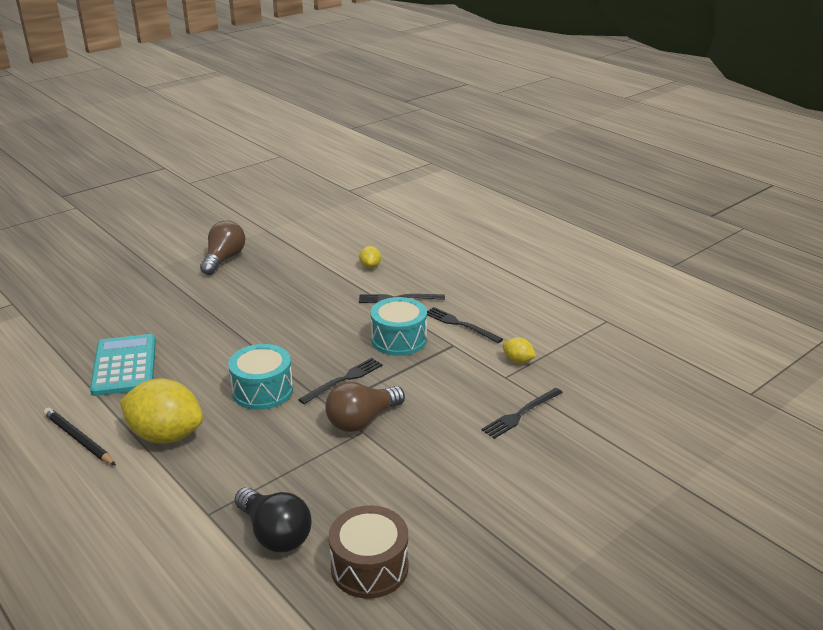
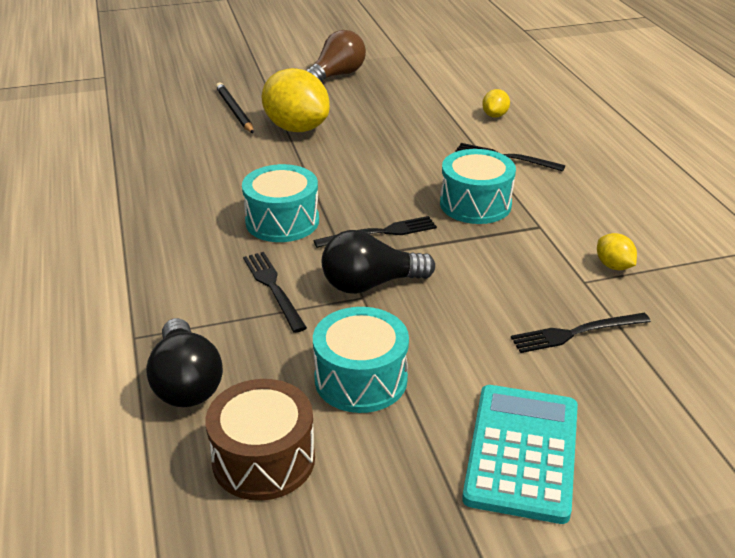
camera: 25 degrees right, 5 degrees up
(79, 439) = (68, 221): black pencil -> black pencil (235, 111)
(124, 366) = (162, 160): turquoise calculator -> turquoise calculator (522, 452)
(166, 435) = (151, 241): yellow lemon -> yellow lemon (296, 128)
(362, 420) = (370, 284): brown light bulb -> black light bulb
(400, 490) = (361, 379): none -> turquoise drum
(460, 324) = (564, 205): black fork -> black fork (273, 288)

